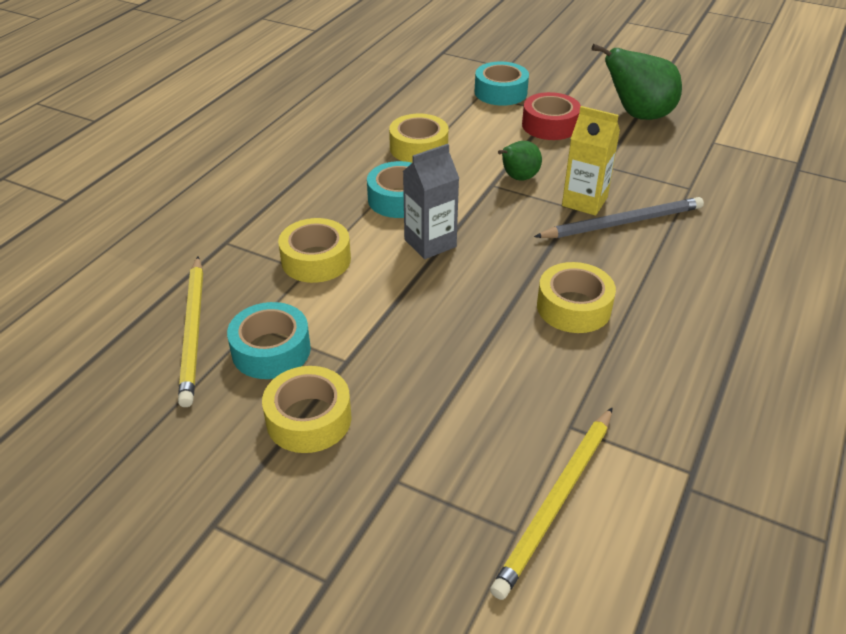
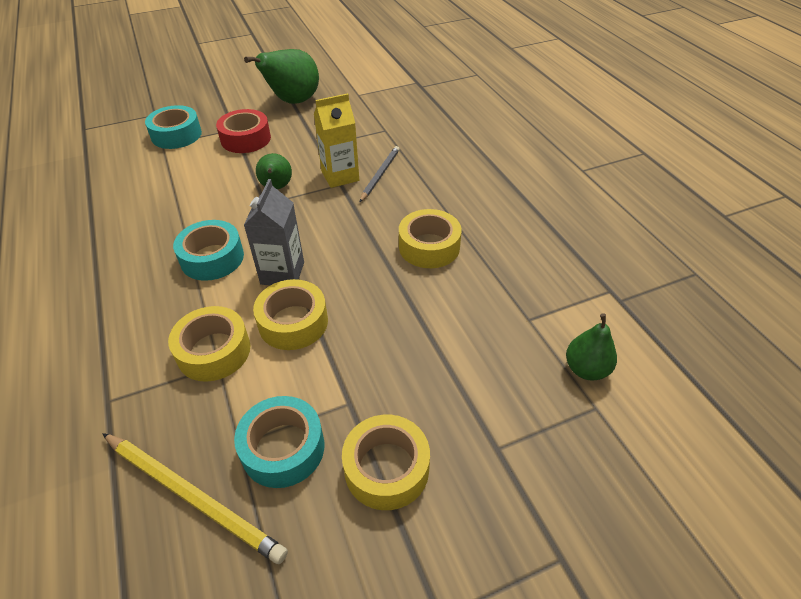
camera: 50 degrees left, 5 degrees up
(418, 148) = (171, 211): yellow tape -> yellow tape (293, 322)
(556, 502) = (586, 369): yellow pencil -> green pear
(623, 222) = (380, 175): grey pencil -> grey pencil, size x0.64

